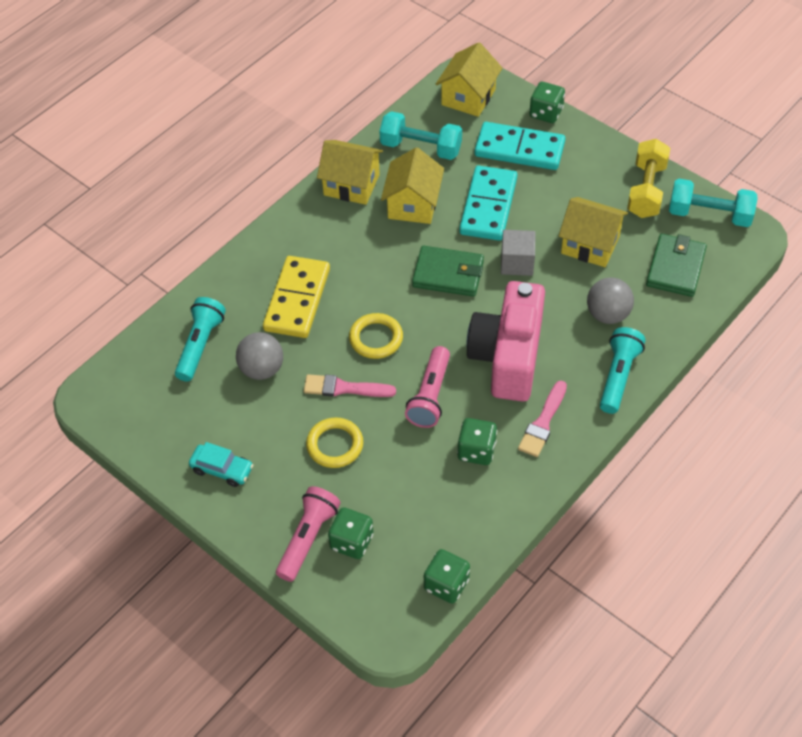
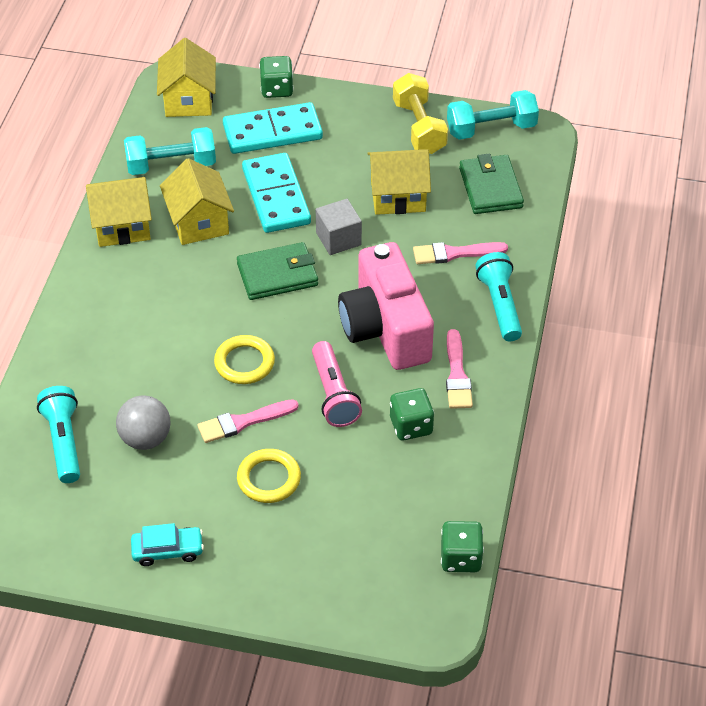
camera: 30 degrees left, 5 degrees down
(297, 299) = (138, 357): yellow domino -> none
(308, 539) = (299, 577): pink flashlight -> none
(352, 542) = (345, 560): green dice -> none
(607, 314) = (455, 253): grey ball -> pink brush

